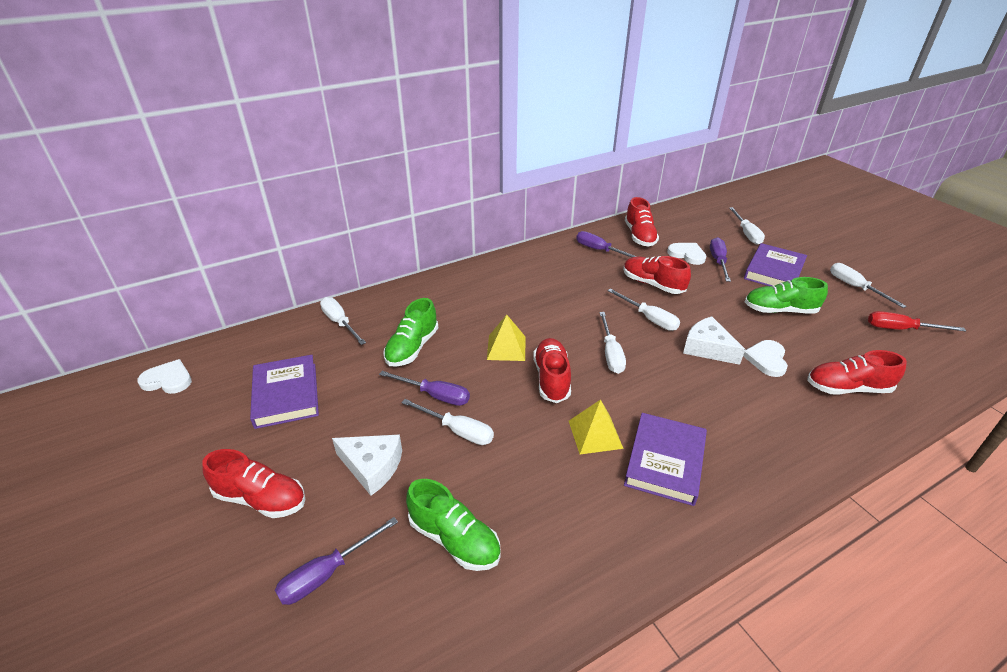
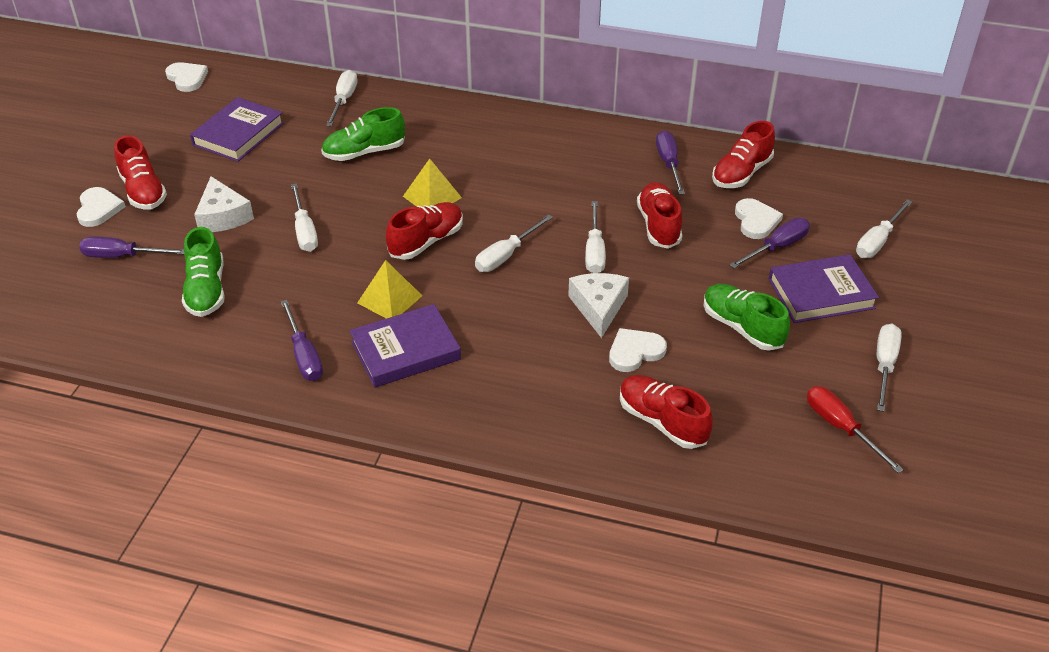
camera: 45 degrees right, 5 degrees up
(234, 548) = (98, 209): none -> white heart
(435, 395) = (327, 197): purple screwdriver -> purple screwdriver (304, 355)

